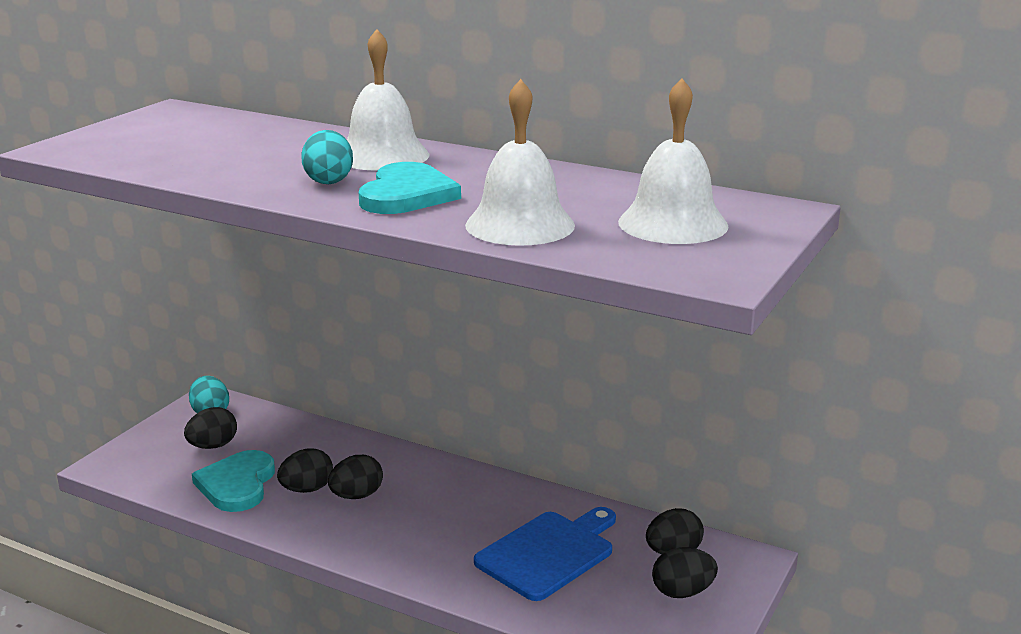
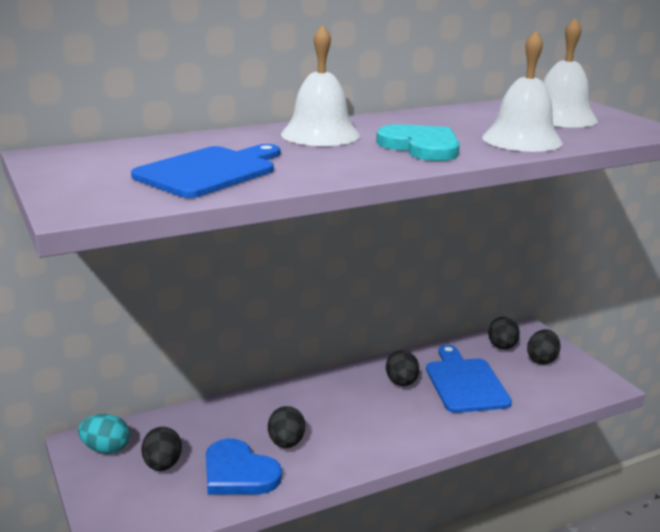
camera: 55 degrees left, 0 degrees up
(200, 154) = (209, 171): none -> blue cutting board
(237, 484) = (238, 472): turquoise heart -> blue heart
(328, 181) = (355, 155): turquoise egg -> none
(356, 496) = (321, 425): black egg -> black egg (401, 383)

